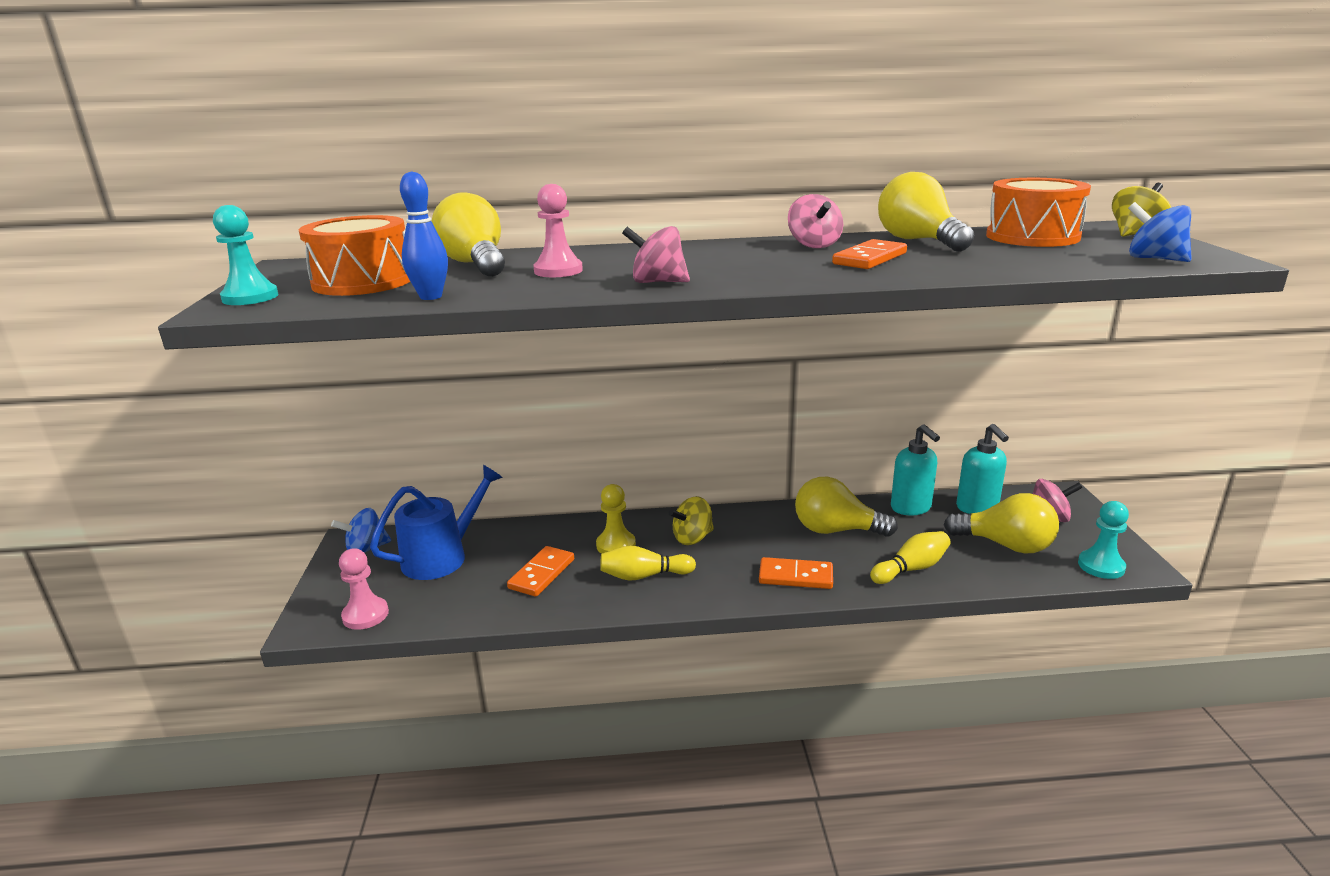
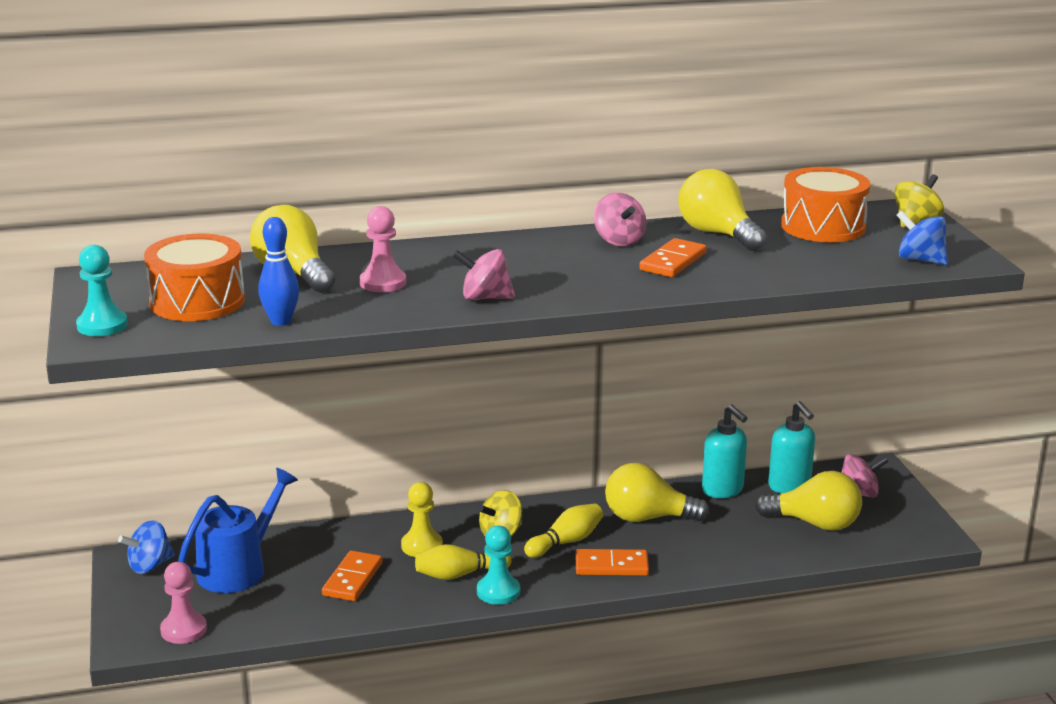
camera: 10 degrees left, 0 degrees up
(911, 569) = (723, 552): yellow bowling pin -> yellow bowling pin (566, 542)
(1101, 566) = (902, 538): turquoise pawn -> turquoise pawn (498, 592)

